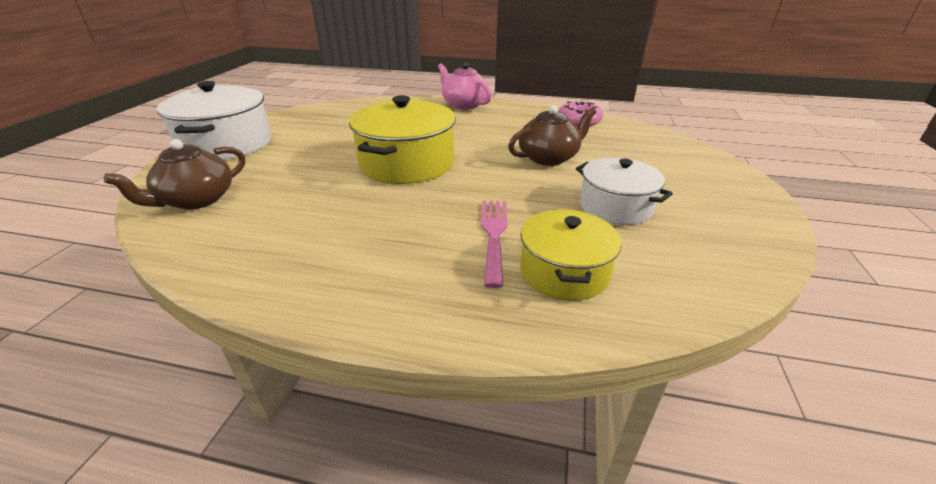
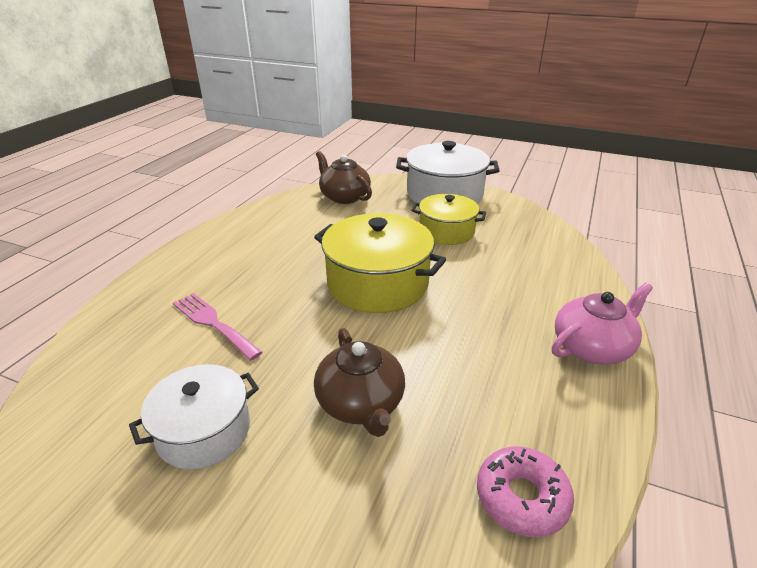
camera: 100 degrees right, 0 degrees up
(494, 235) = (213, 323): pink fork -> pink fork turned 150 degrees counterclockwise
(564, 271) = (135, 354): yellow pot -> yellow pot (446, 231)

